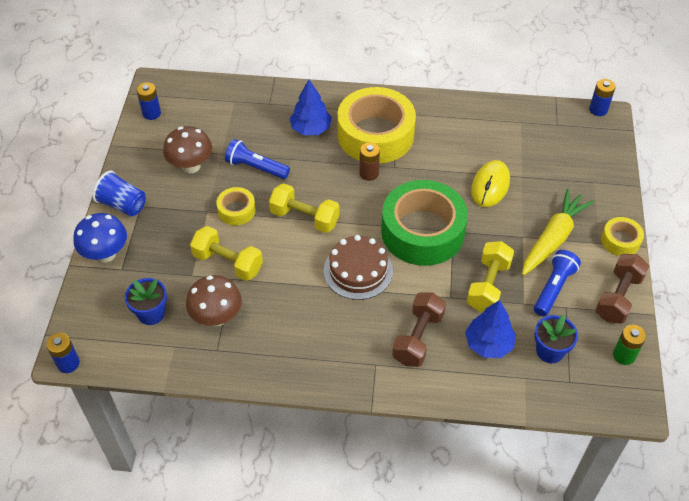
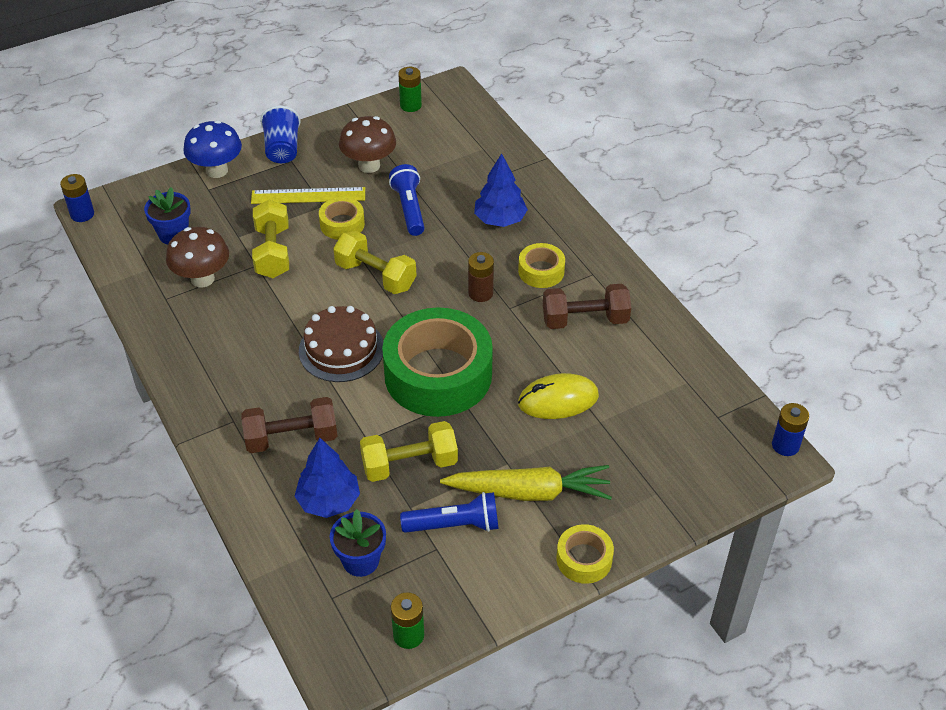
camera: 55 degrees right, 5 degrees down
(151, 113) = (410, 105): blue battery -> green battery
(188, 214) = (308, 196): none -> yellow ruler
(304, 218) = (375, 276): yellow dumbbell -> yellow dumbbell turned 45 degrees counterclockwise
(375, 135) = (541, 271): yellow tape -> yellow tape, size x0.46
(618, 297) = (492, 593): brown dumbbell -> brown dumbbell (585, 320)

